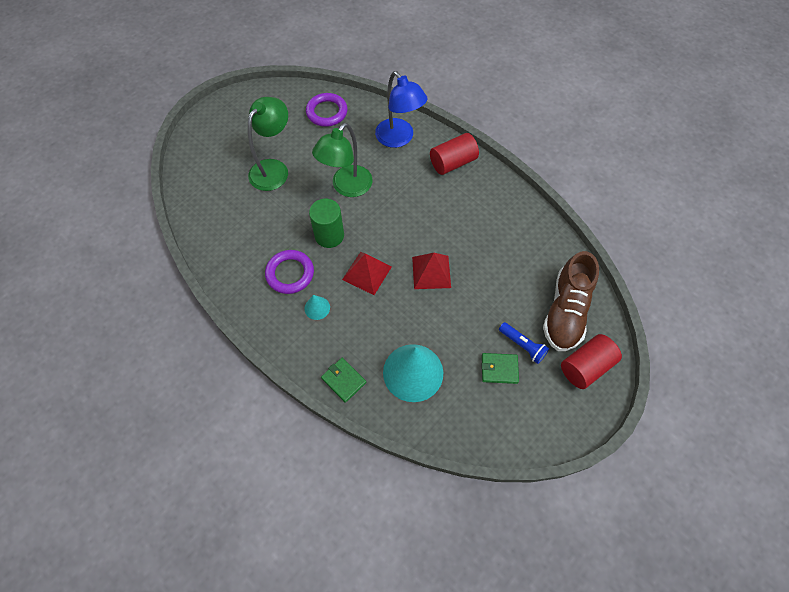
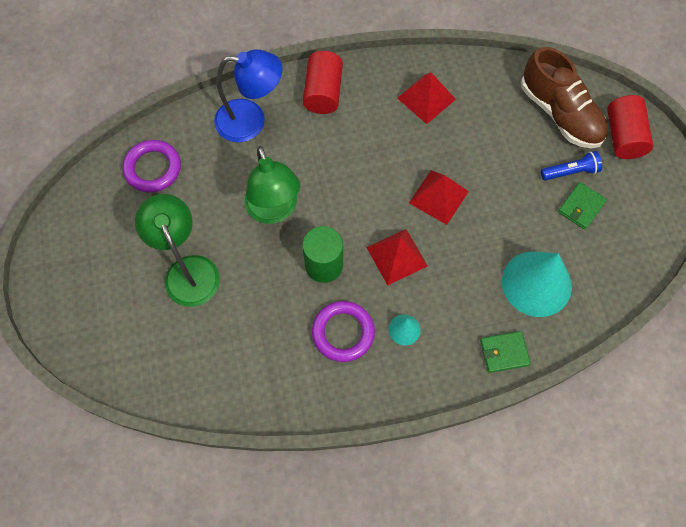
camera: 55 degrees left, 5 degrees up
(501, 221) = (426, 98): none -> red pyramid

